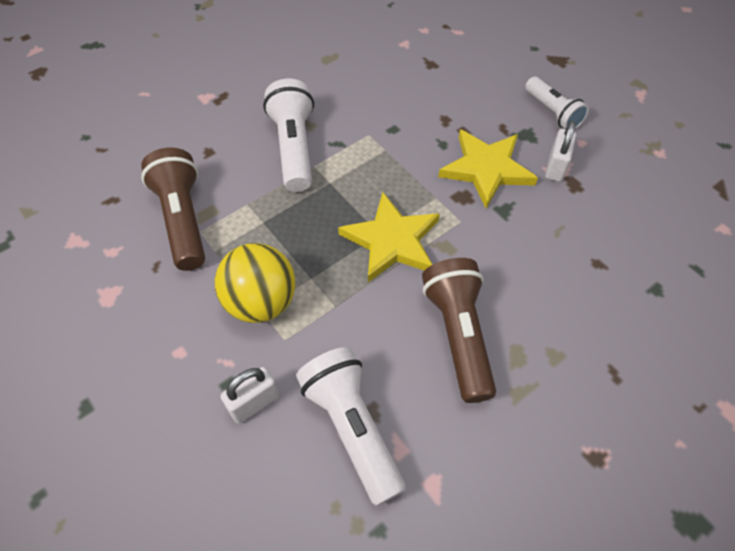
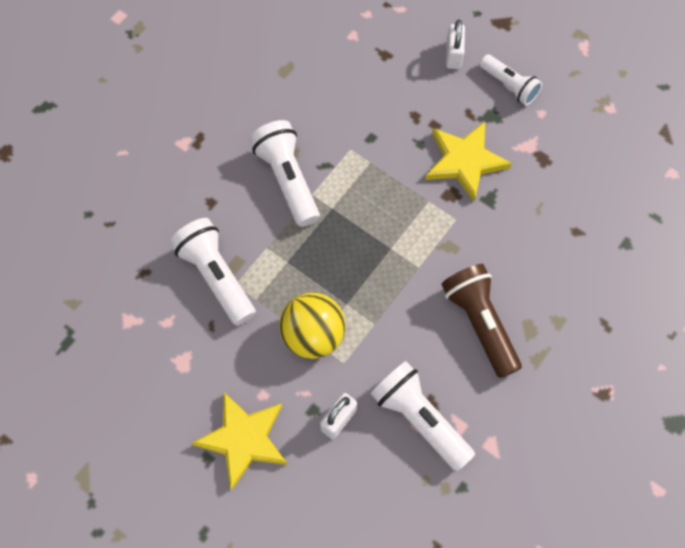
camera: 15 degrees left, 10 degrees up
(183, 219) = (216, 276): brown flashlight -> white flashlight
(392, 241) = (403, 252): yellow star -> yellow star (244, 439)
(556, 167) = (524, 144): white padlock -> white padlock (453, 55)

